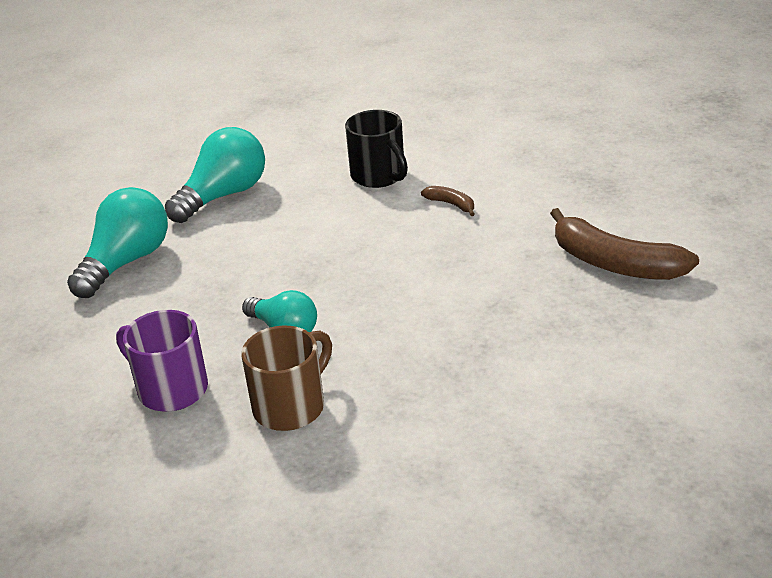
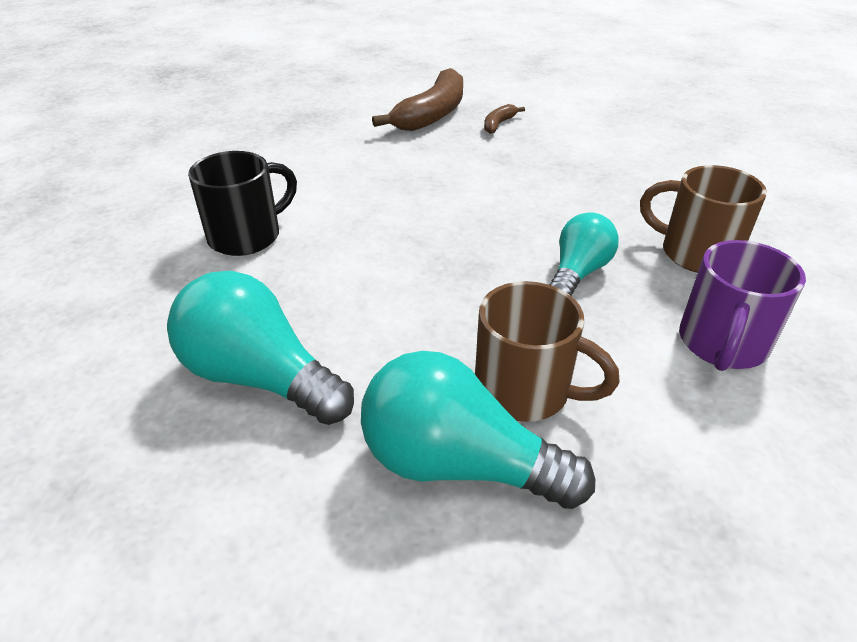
camera: 100 degrees left, 5 degrees up
(168, 290) = (525, 391): none -> brown mug
(451, 204) = (325, 186): brown banana -> brown banana (498, 124)

